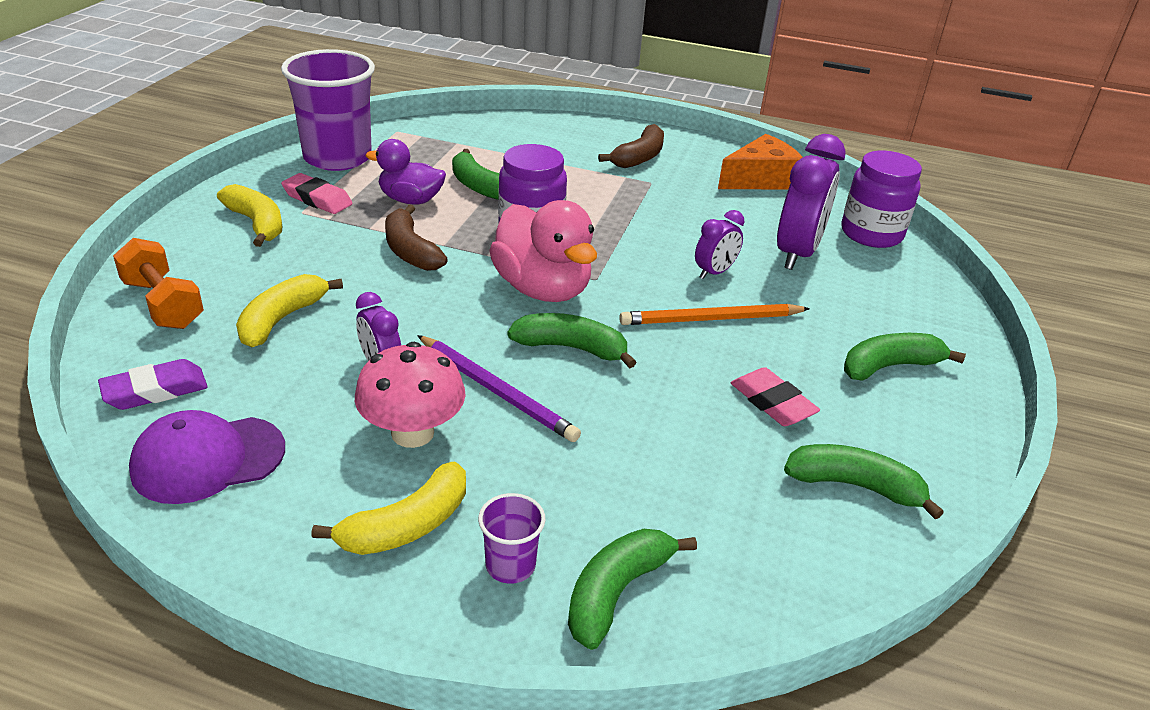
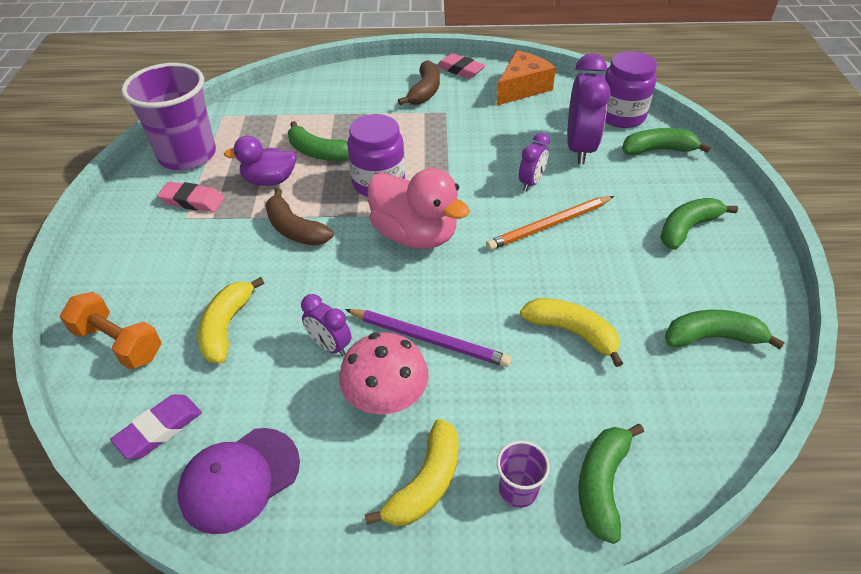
camera: 15 degrees left, 10 degrees up
(257, 224) = (155, 240): yellow banana -> yellow banana (572, 332)
(571, 348) = (463, 283): green banana -> green banana (658, 150)
(772, 402) = (626, 285): pink eraser -> pink eraser (460, 70)

